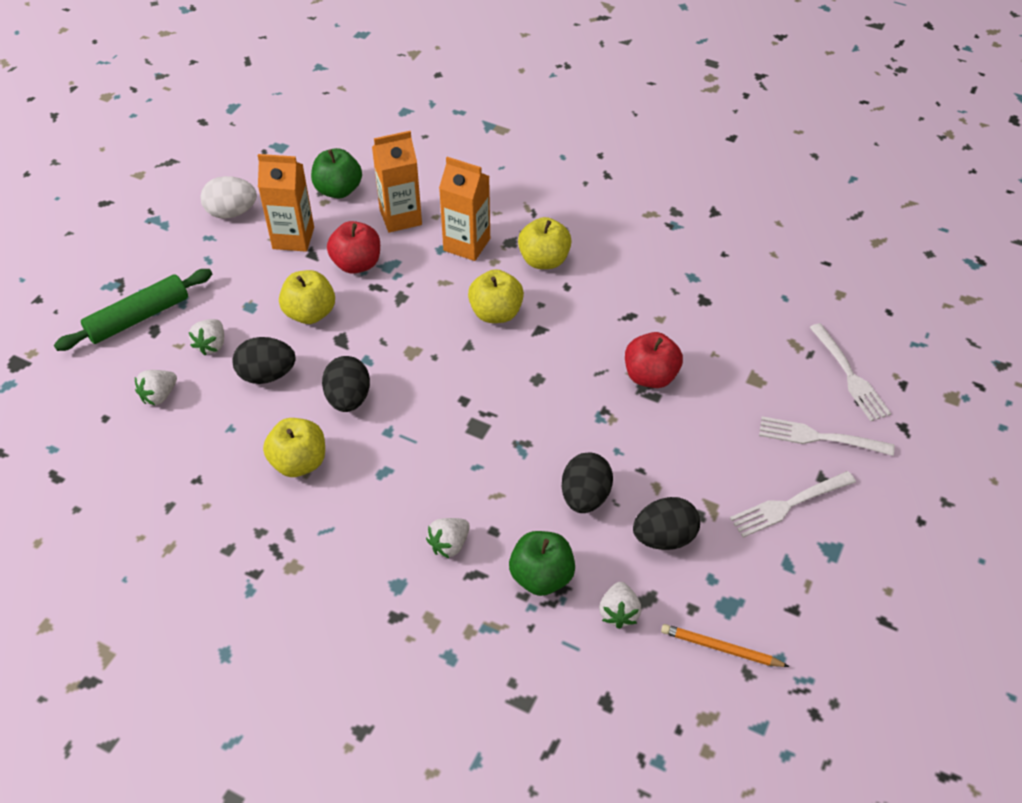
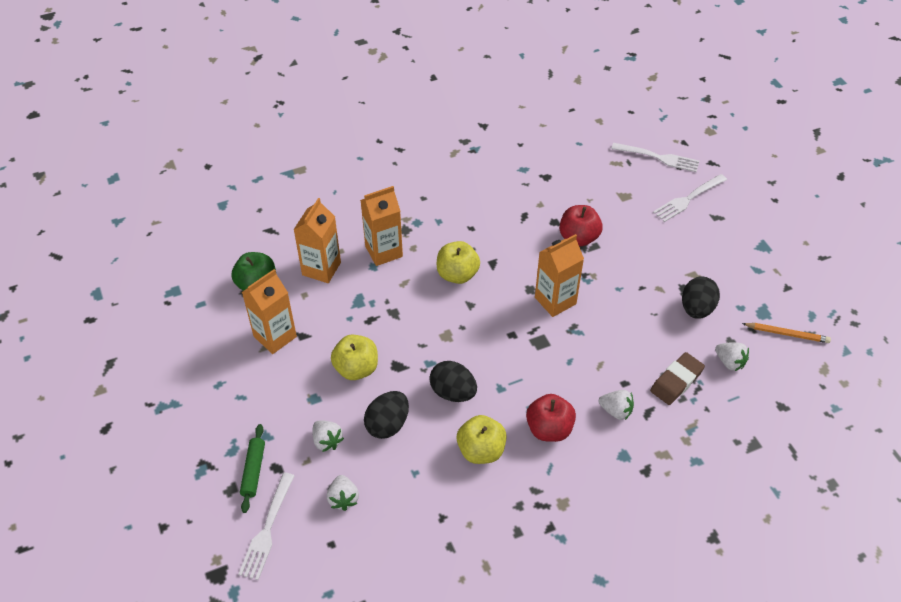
camera: 50 degrees left, 0 degrees up
(138, 318) = (253, 471): green rolling pin -> green rolling pin, size x0.64
(232, 212) = (209, 356): white egg -> none
(357, 264) = (338, 317): red apple -> red apple (549, 429)
(449, 544) = (616, 411): white strawberry -> white strawberry turned 60 degrees counterclockwise
(541, 576) = (676, 381): green apple -> brown eraser
(543, 408) = (555, 300): none -> orange carton
(544, 260) = (438, 224): yellow apple -> none
(585, 496) = (638, 324): black egg -> none
(720, 648) = (787, 334): orange pencil -> orange pencil turned 135 degrees counterclockwise
(789, 504) = (720, 242): white fork -> white fork (267, 528)

